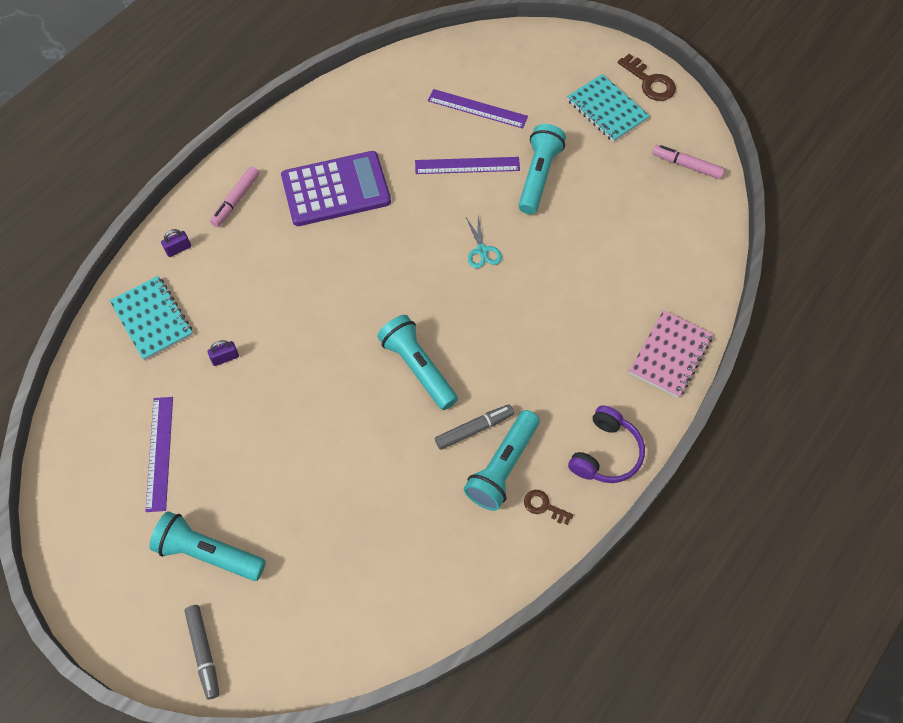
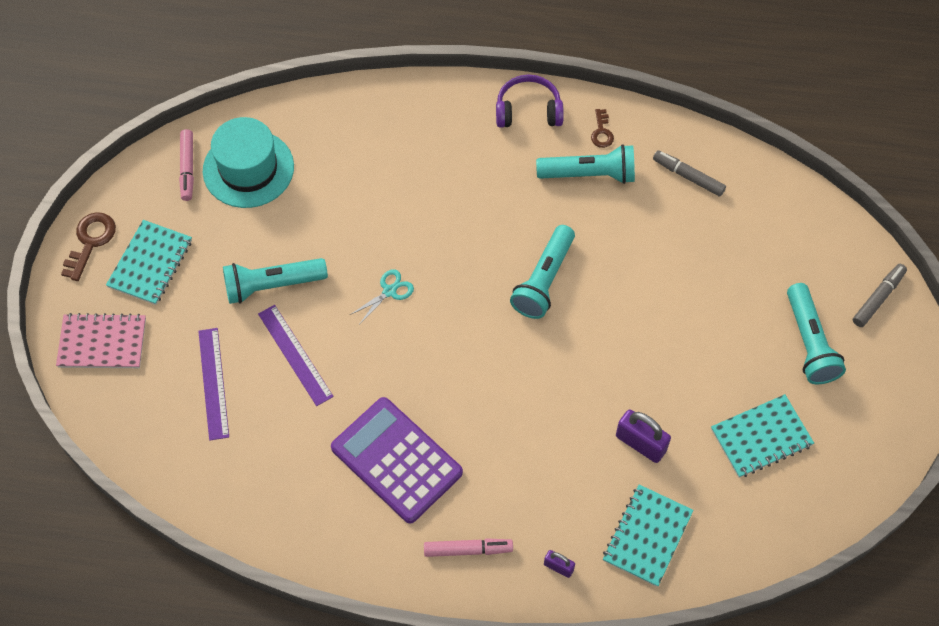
camera: 120 degrees left, 0 degrees up
(160, 453) = (761, 437): purple ruler -> turquoise notebook
(225, 358) = (640, 443): purple padlock -> purple padlock, size x1.80
(474, 429) = (571, 210): grey marker -> grey marker (688, 176)
(663, 205) = (248, 169): none -> turquoise hat
(670, 355) = (408, 103): pink notebook -> pink notebook (102, 343)

